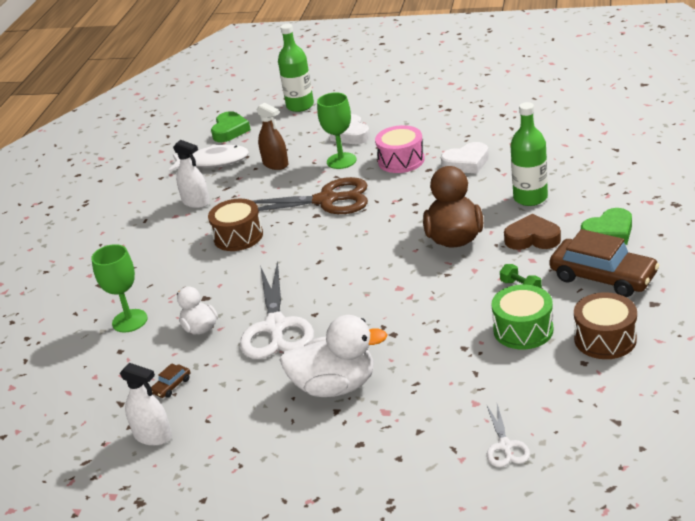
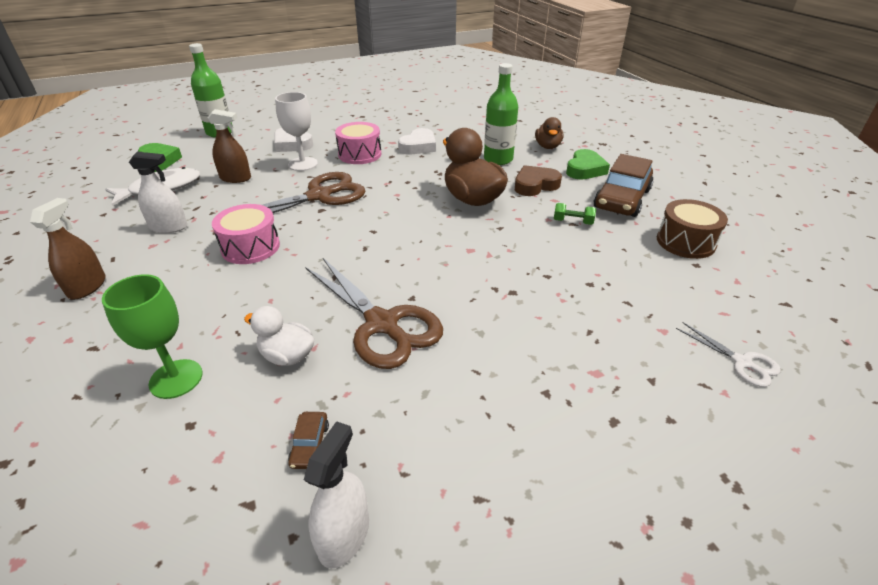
camera: 40 degrees left, 5 degrees up
(118, 239) = (87, 287): none -> brown spray bottle
(153, 436) = (344, 535): white spray bottle -> white spray bottle turned 60 degrees counterclockwise
(238, 236) = (250, 247): brown drum -> pink drum
(276, 327) = (382, 325): white scissors -> brown scissors
(335, 386) = (515, 365): white duck -> none
(341, 161) = (303, 164): green goblet -> white goblet
(523, 330) = (618, 253): green drum -> none
(603, 277) = (621, 199): brown car -> brown car turned 120 degrees clockwise
(604, 193) = (547, 146): none -> brown duck

